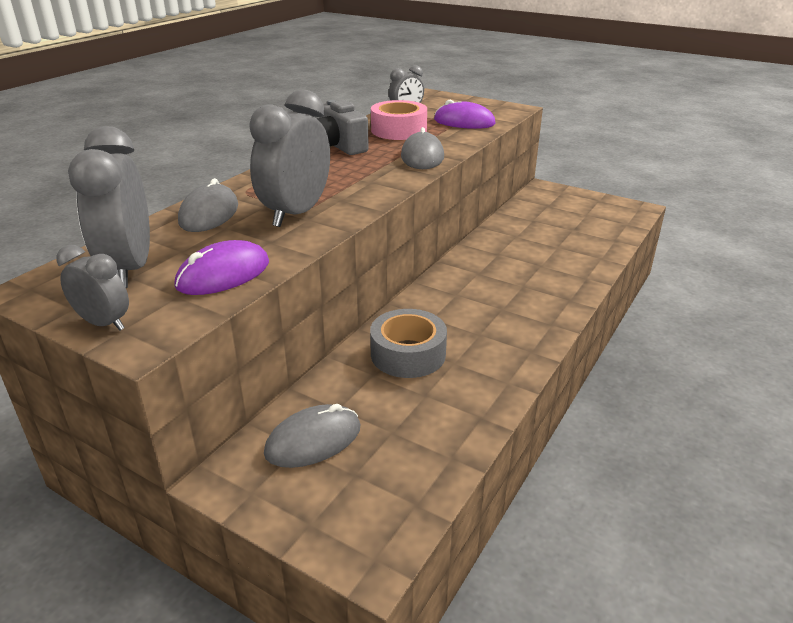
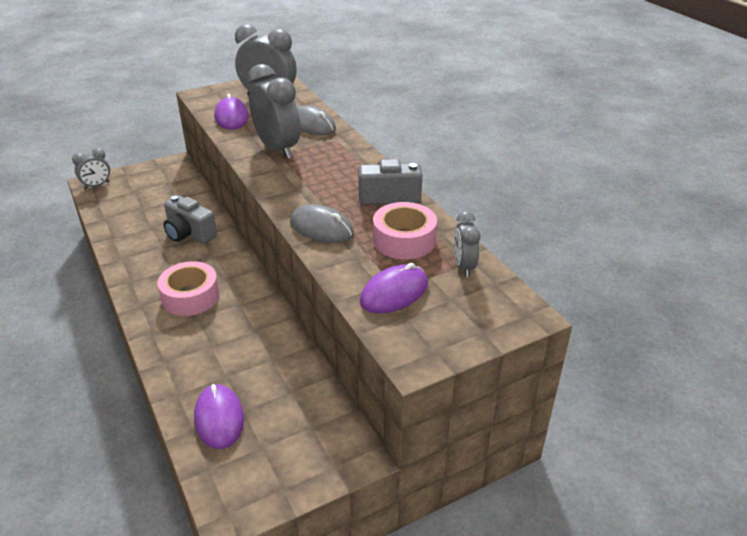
camera: 120 degrees right, 5 degrees up
(104, 323) = (225, 89): grey clock -> grey clock (97, 185)
(313, 440) = (167, 187): grey mouse -> none
(408, 354) = (189, 234): grey tape -> grey camera
(503, 301) = (190, 296): none -> pink tape
(592, 235) = (219, 418): none -> purple mouse

